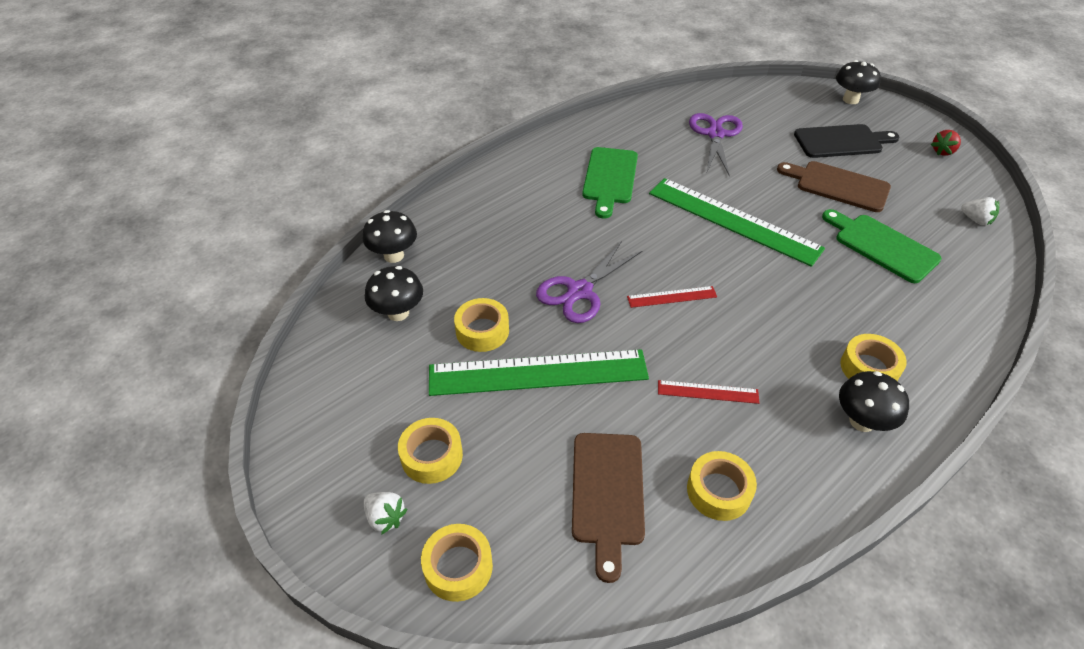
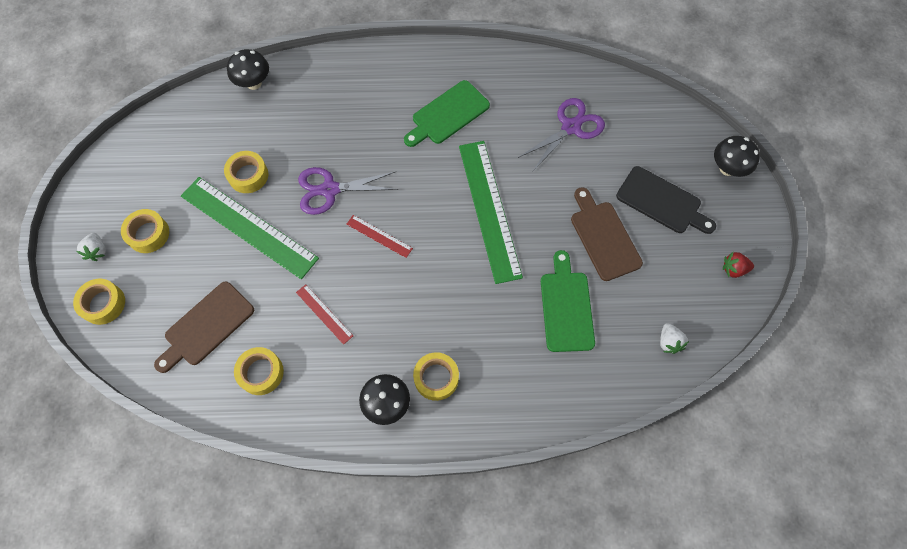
camera: 40 degrees right, 20 degrees up
(398, 313) = (217, 128): black mushroom -> none

